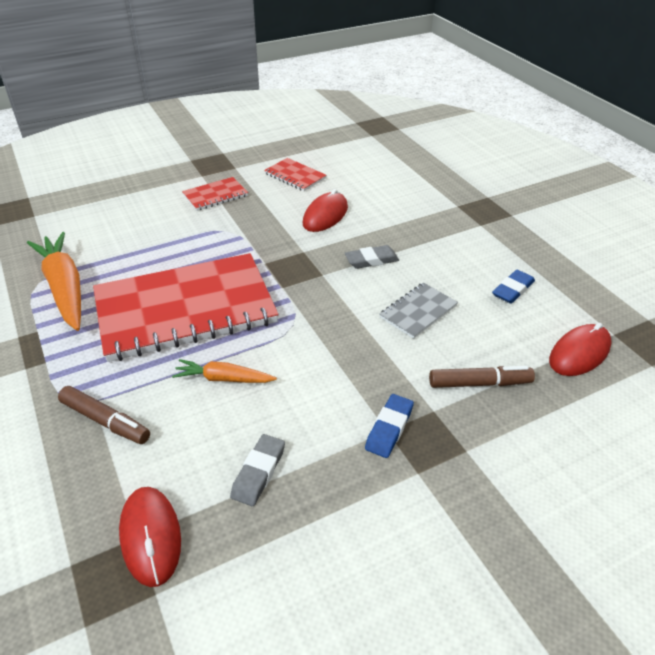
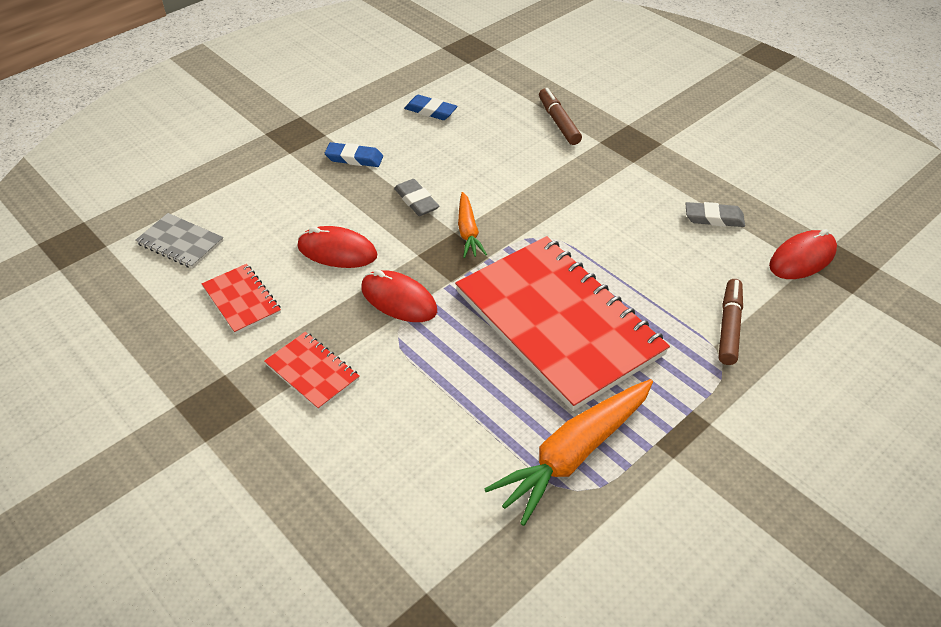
camera: 105 degrees left, 5 degrees up
(223, 379) = (635, 264): orange carrot -> orange carrot (468, 231)
(295, 176) = (242, 300): red notebook -> red notebook turned 60 degrees counterclockwise
(389, 428) = (631, 161): blue eraser -> blue eraser (354, 158)
(418, 312) = (486, 161): grey notebook -> grey notebook (180, 242)
(579, 353) = (499, 78): red mouse -> red mouse (398, 300)

